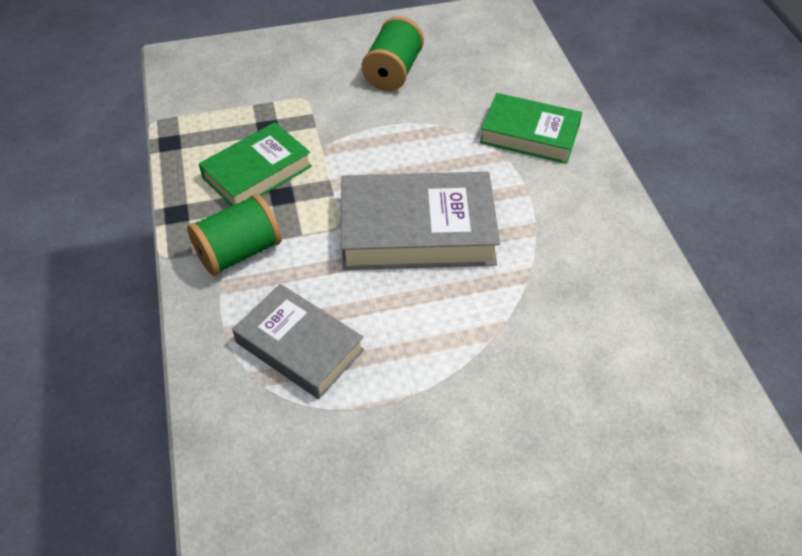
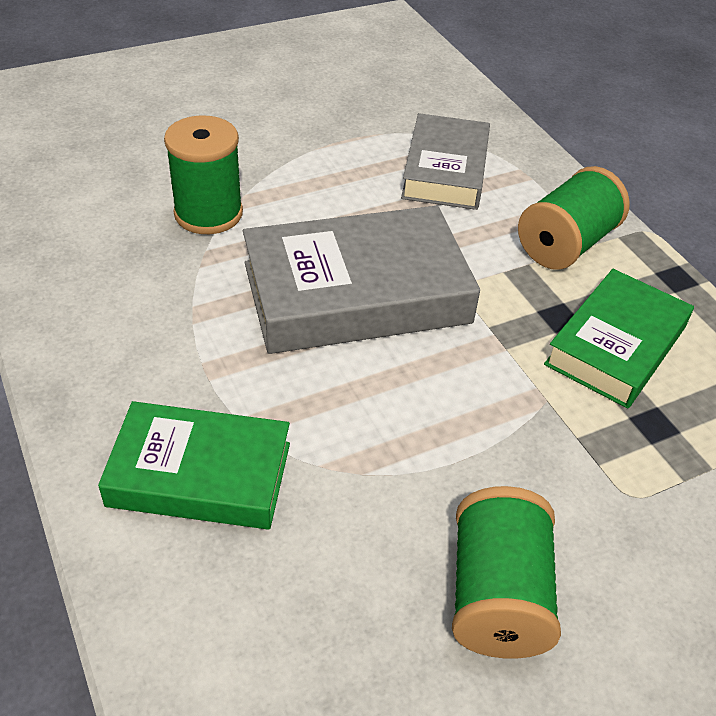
camera: 165 degrees right, 5 degrees down
(299, 346) = (445, 170): grey book -> grey book turned 75 degrees clockwise
(524, 319) = (208, 213): none -> green spool

